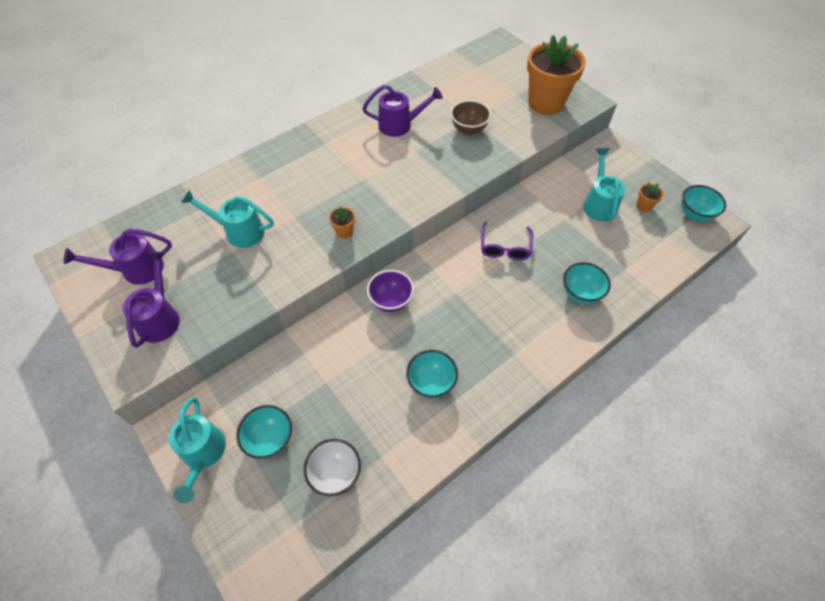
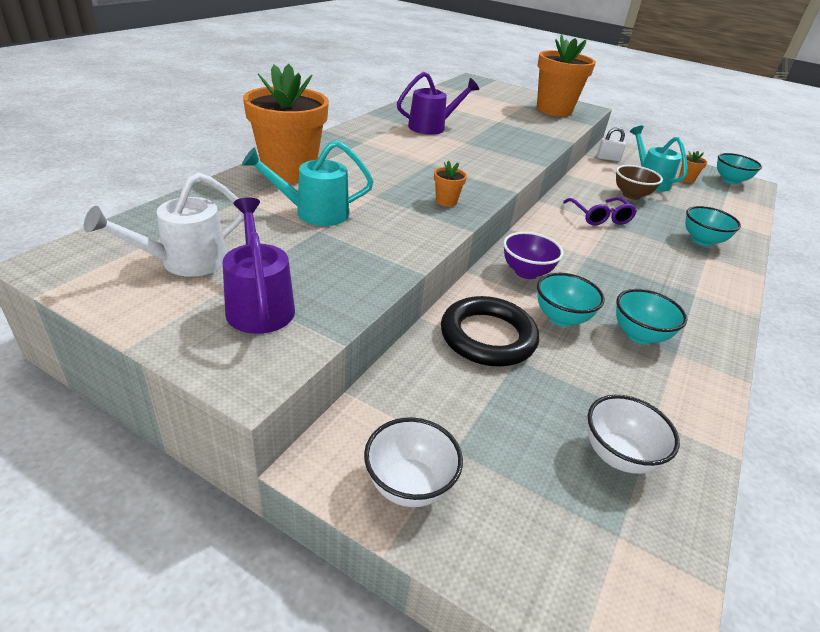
camera: 25 degrees left, 20 degrees down
(135, 270) = (184, 262): purple watering can -> white watering can
(203, 455) = (409, 485): turquoise watering can -> white bowl
(247, 179) = (289, 172): none -> orange flower pot
(270, 439) = (496, 439): turquoise bowl -> turquoise bowl (561, 318)
(319, 358) = (488, 337): none -> black ring
(469, 129) = (502, 127): brown bowl -> brown bowl (631, 195)
(582, 164) = (608, 158): none -> white padlock

